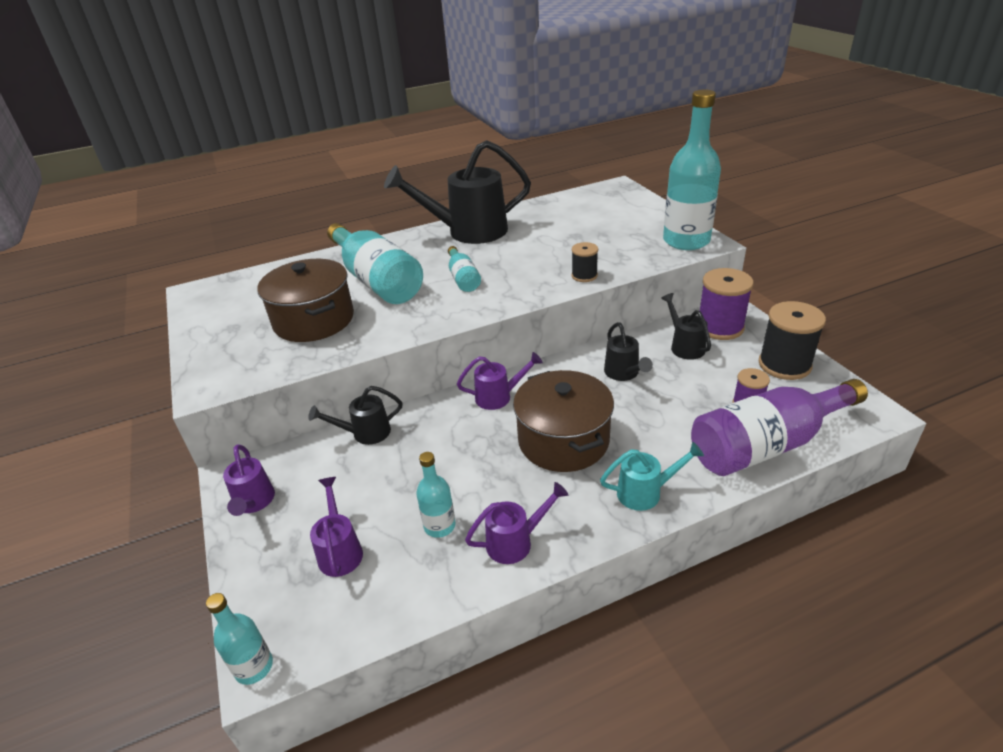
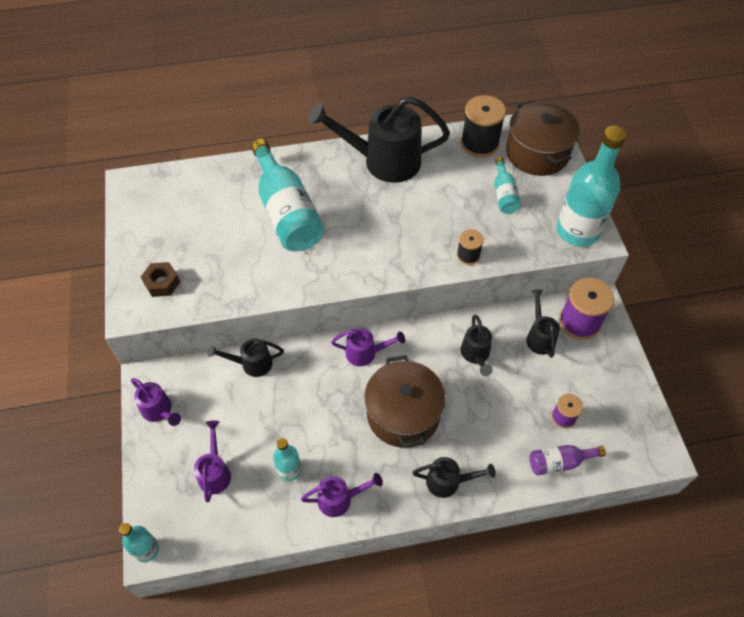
camera: 10 degrees right, 20 degrees up
(242, 357) = (162, 283): none -> brown nut
(254, 502) = (159, 411): purple watering can -> purple watering can turned 45 degrees counterclockwise
(314, 320) = (225, 251): brown pot -> brown pot (537, 153)
(463, 278) = (362, 229): turquoise bottle -> turquoise bottle (504, 194)
(645, 492) = (448, 482): turquoise watering can -> black watering can
(766, 445) = (559, 462): purple bottle -> purple bottle, size x0.49
(784, 365) = (614, 382): black spool -> black spool (479, 143)

